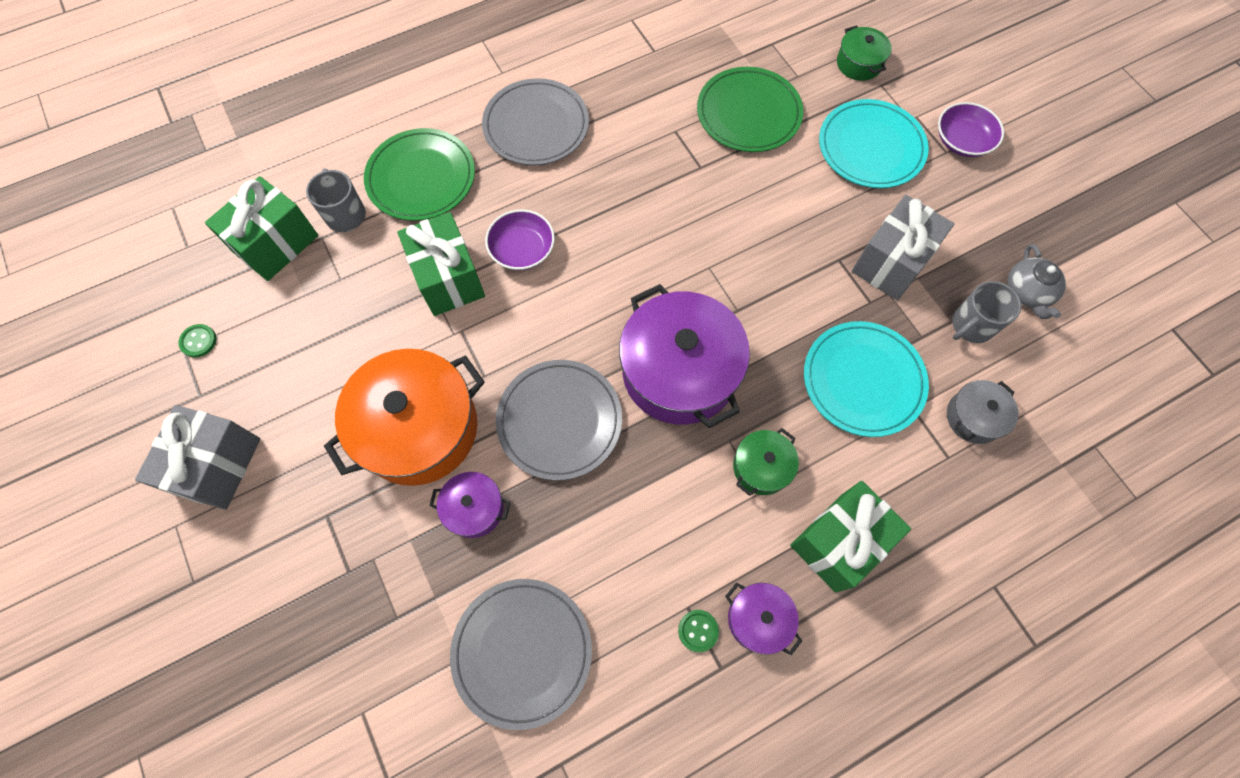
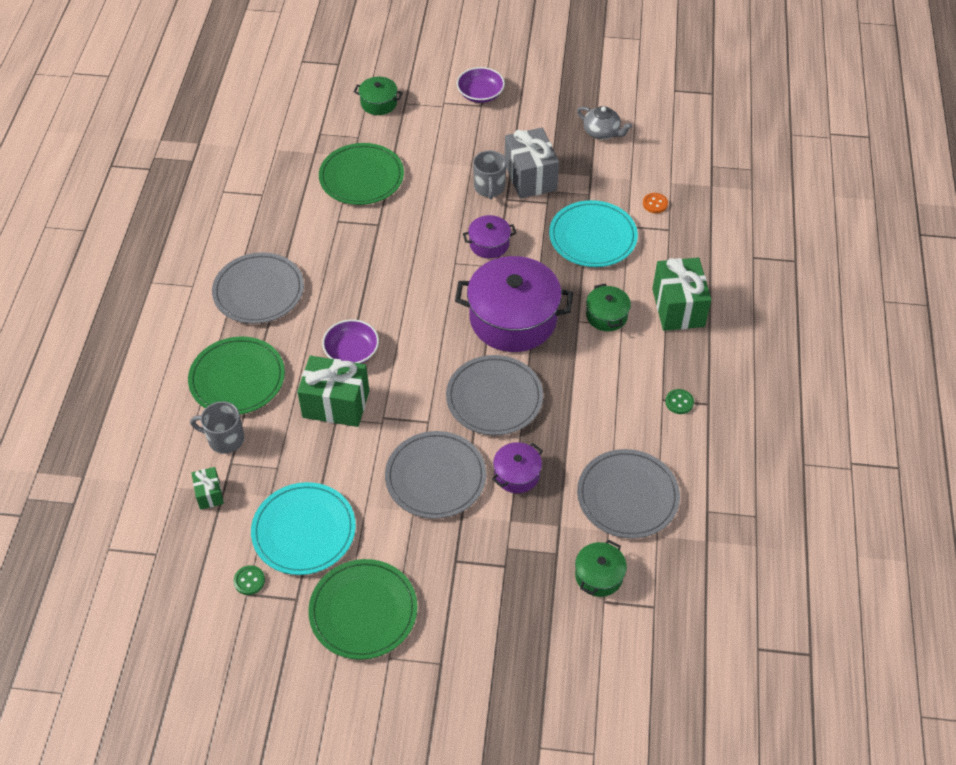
camera: 55 degrees left, 15 degrees down
(217, 465) = (363, 611): grey gift -> green plate
(276, 244) = (209, 494): green gift -> green gift, size x0.50
(393, 686) = (599, 575): none -> green pot
(419, 428) = (435, 477): orange pot -> grey plate
(758, 619) = (693, 370): purple pot -> purple pot (489, 244)
(871, 147) = (444, 136): turquoise plate -> turquoise plate (304, 531)
(971, 325) = (600, 169): grey mug -> grey mug (489, 188)
(973, 417) = (655, 204): grey pot -> orange button

